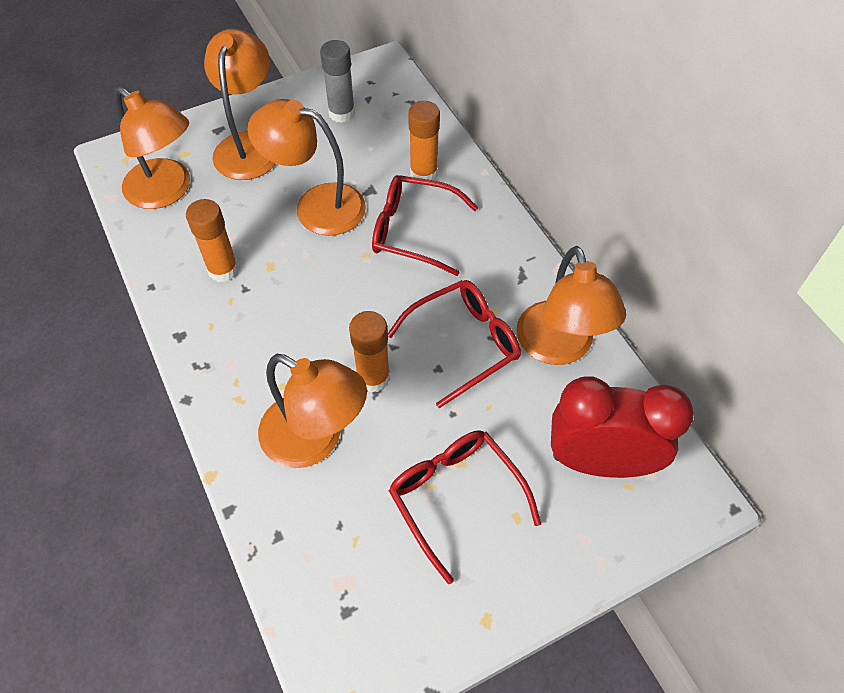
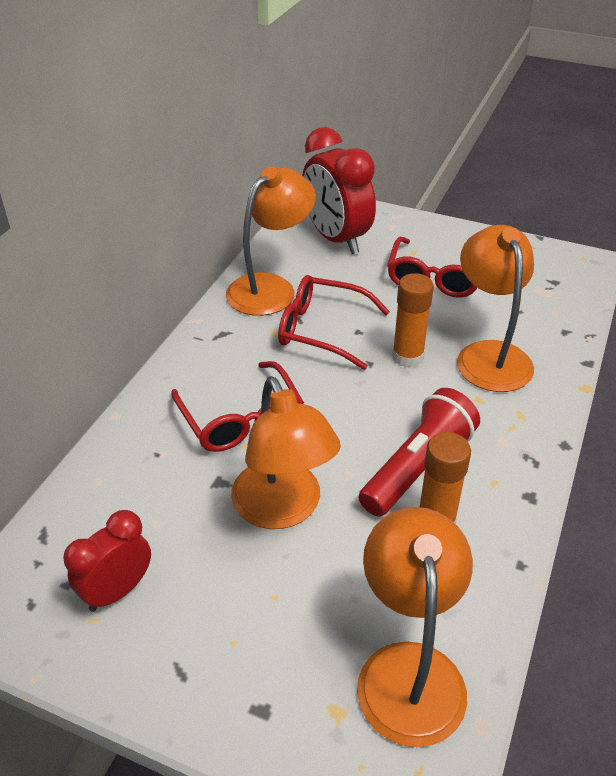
camera: 130 degrees left, 15 degrees down
(249, 145) = (256, 646): orange lamp -> none
(269, 294) = (417, 467): none -> red flashlight
(341, 113) = (117, 591): grey glue stick -> red clock
(424, 173) = (157, 456): orange glue stick -> none

